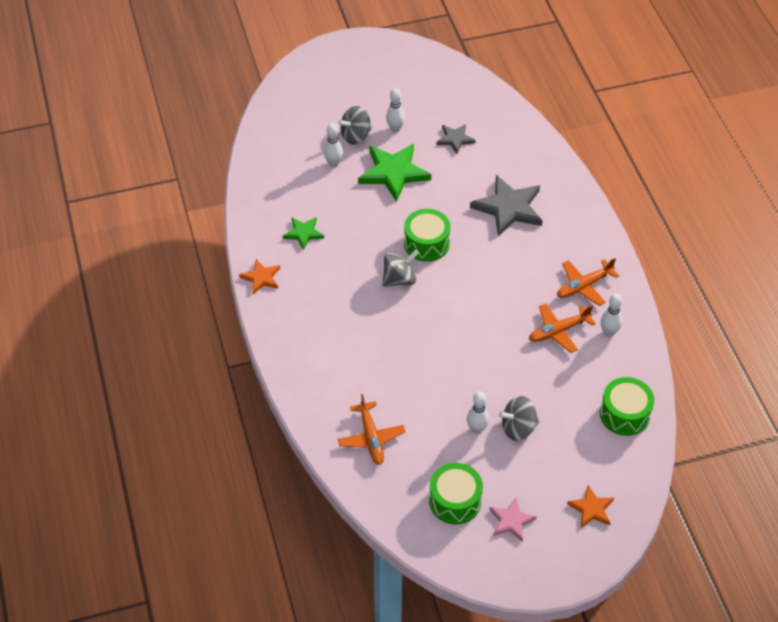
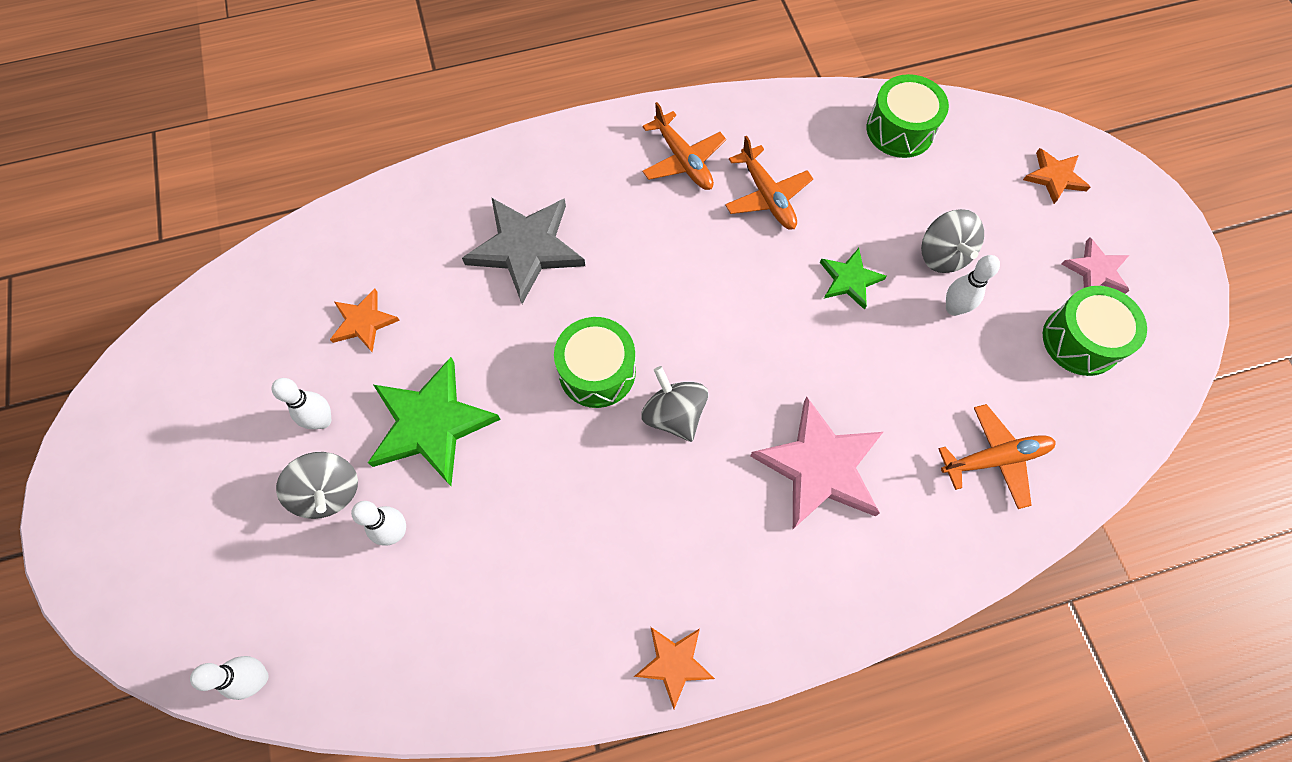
camera: 90 degrees left, 15 degrees up
(303, 233) = (567, 585): green star -> green star (849, 280)
(367, 348) = (820, 466): none -> pink star
(455, 139) = (363, 322): grey star -> orange star
(608, 332) = (765, 137): white bowling pin -> white bowling pin (258, 678)

